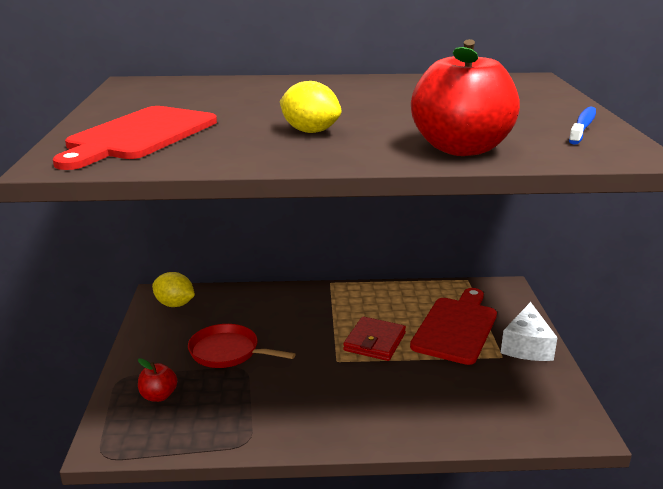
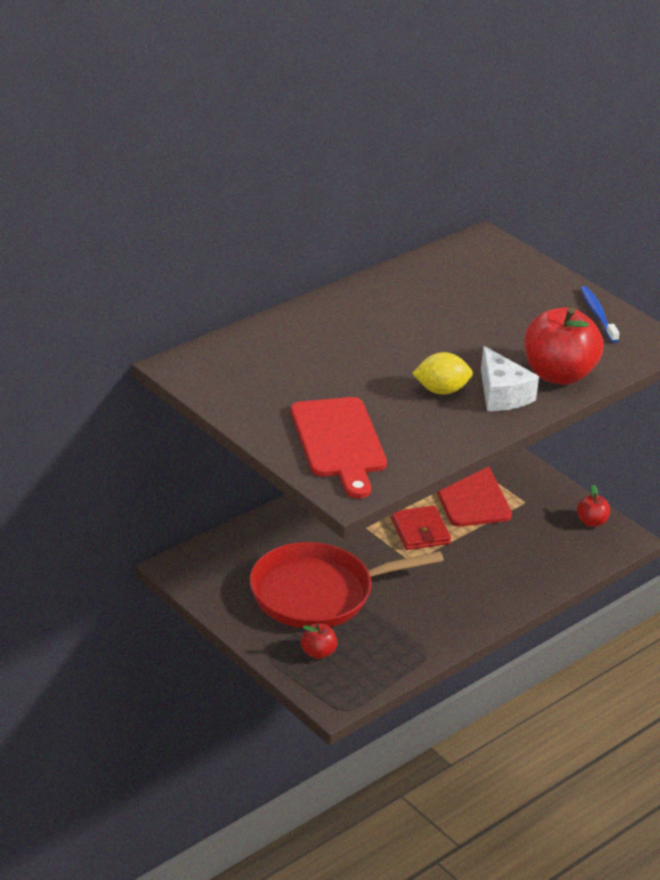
camera: 40 degrees left, 10 degrees up
(175, 304) = (206, 571): yellow lemon -> none
(227, 352) = (318, 593): red pan -> red pan, size x1.76
(527, 346) = (533, 484): white cheese -> white cheese (502, 394)
(557, 399) = (591, 522): none -> red apple

